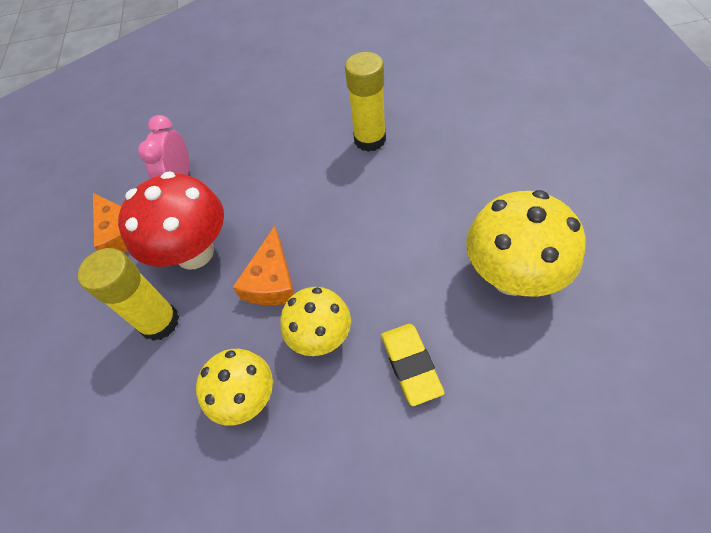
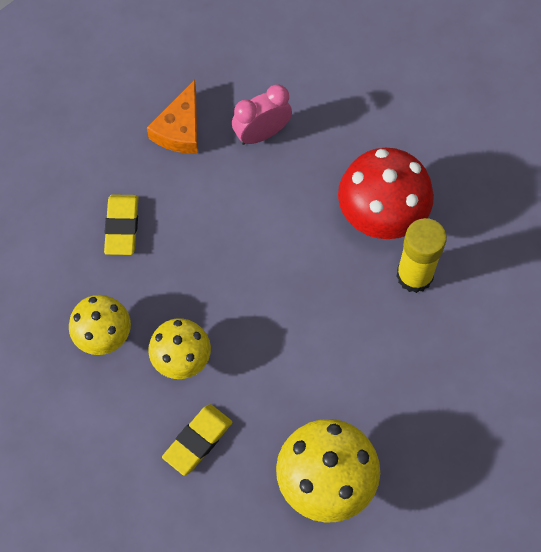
camera: 50 degrees right, 10 degrees up
(159, 322) = (122, 226): yellow glue stick -> yellow eraser
(195, 253) = (197, 205): red mushroom -> red mushroom (381, 216)
(272, 281) = (208, 288): orange cheese -> none

